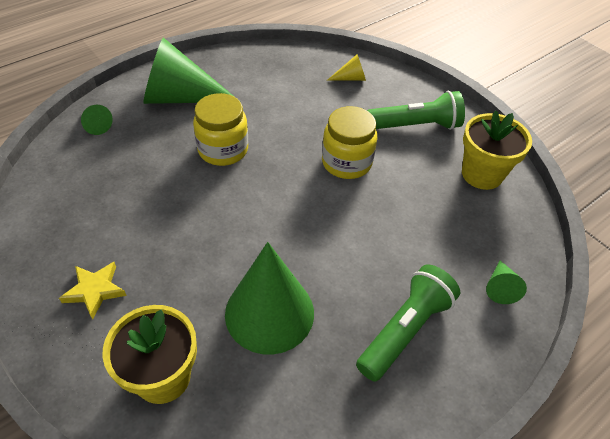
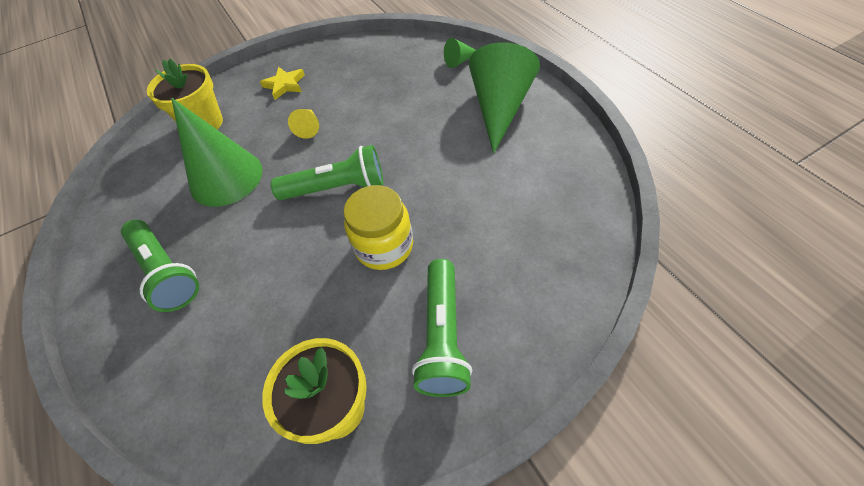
camera: 105 degrees right, 5 degrees up
(223, 150) = (418, 143): yellow jar -> none
(283, 204) = (337, 188): none -> green flashlight
(351, 78) = (548, 267): yellow cone -> yellow cone (309, 127)
(500, 287) = (167, 376): green cone -> none

